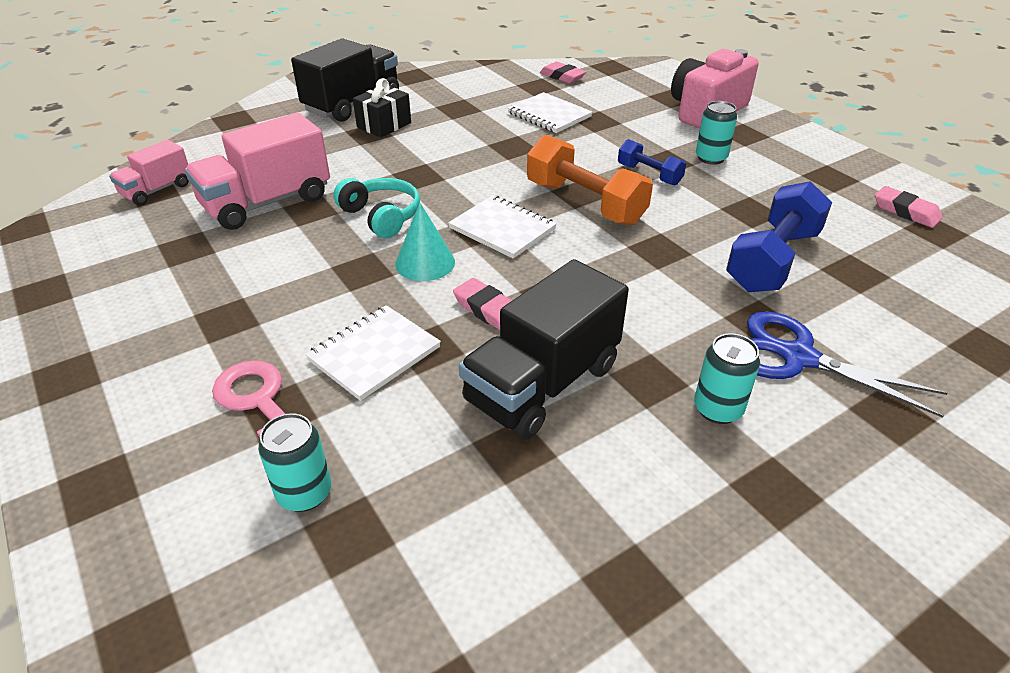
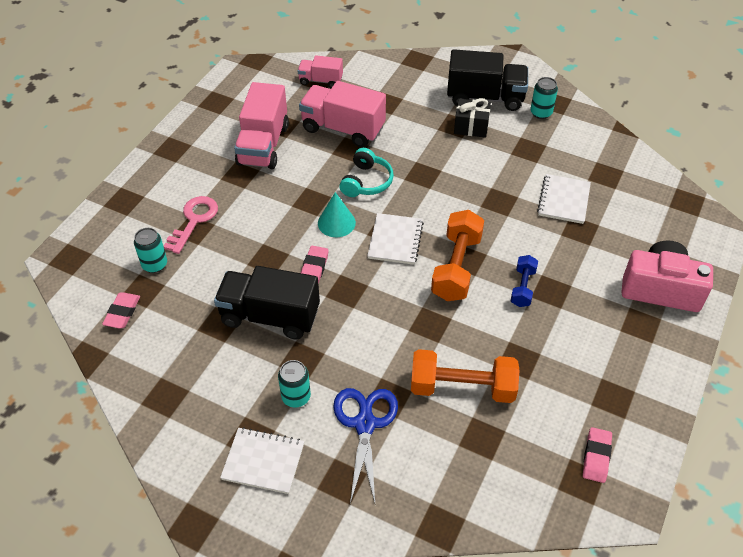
camera: 60 degrees right, 10 degrees up
(200, 276) = (263, 145): none -> pink truck
(374, 354) = (250, 241): white notebook -> white notebook (263, 461)
(562, 76) = (637, 181): pink eraser -> pink eraser (122, 312)
(711, 158) = (579, 315): turquoise can -> turquoise can (541, 113)
(772, 260) = (462, 387): blue dumbbell -> orange dumbbell

